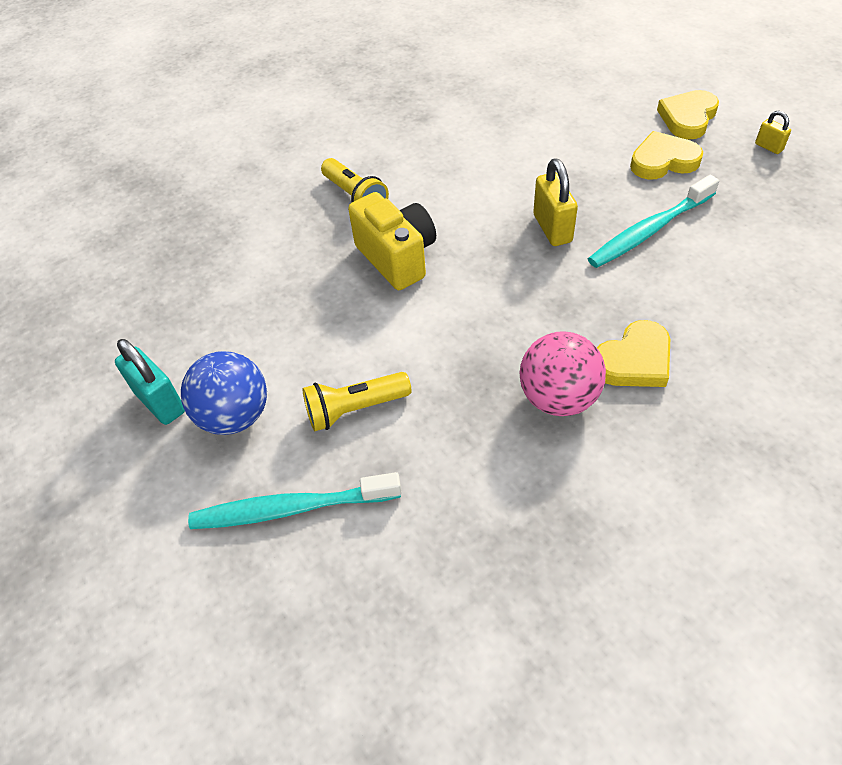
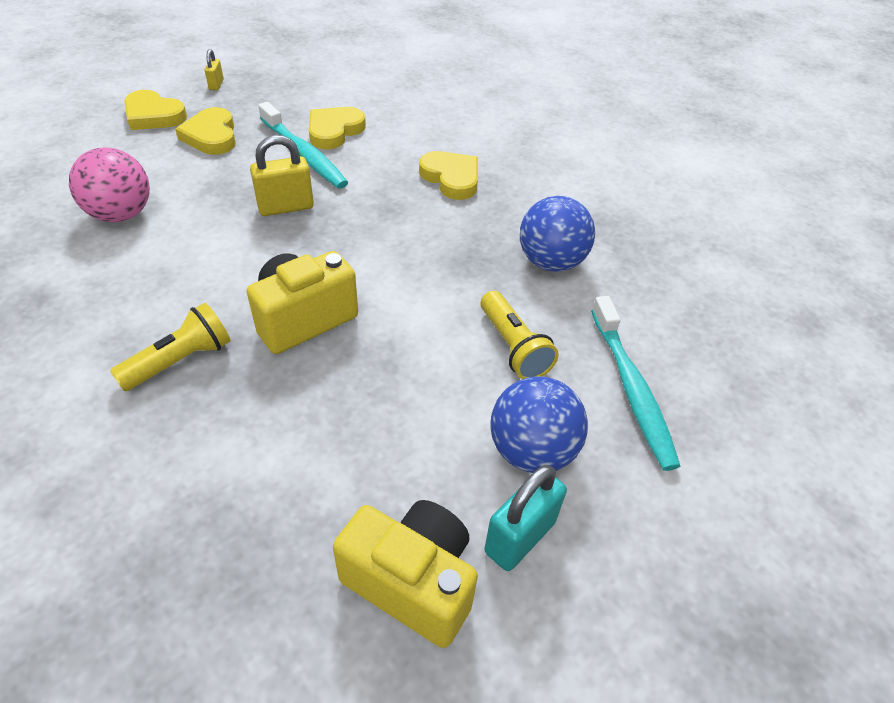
camera: 100 degrees left, 5 degrees down
(145, 338) = (412, 582): none -> yellow camera
(484, 453) = (551, 262): none -> blue ball
(558, 398) = (491, 219): pink ball -> pink ball (121, 214)
(705, 250) = (334, 131): none -> yellow heart
(768, 147) = (216, 85): yellow padlock -> yellow padlock turned 45 degrees counterclockwise

